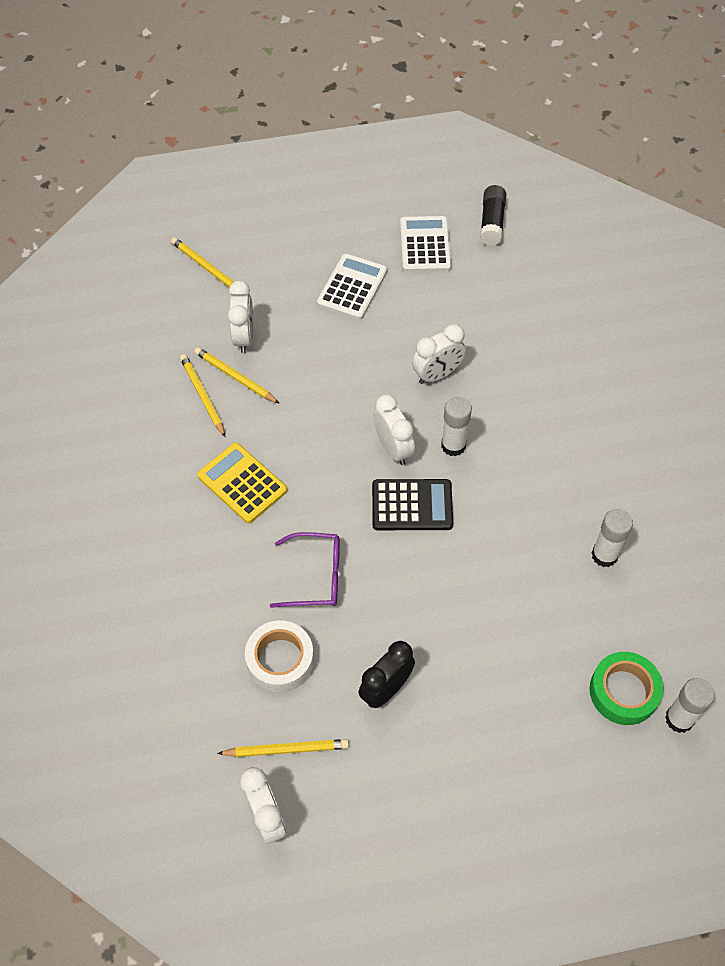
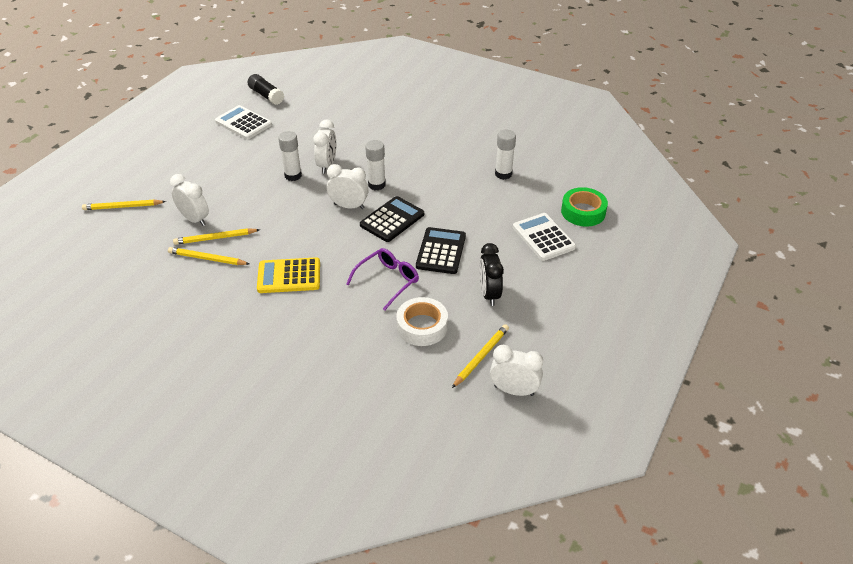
camera: 50 degrees left, 15 degrees down
(352, 287) = (228, 162): white calculator -> white calculator (543, 237)
(408, 591) = (441, 251): none -> black calculator
(679, 719) = (616, 203): white glue stick -> white glue stick (293, 175)

